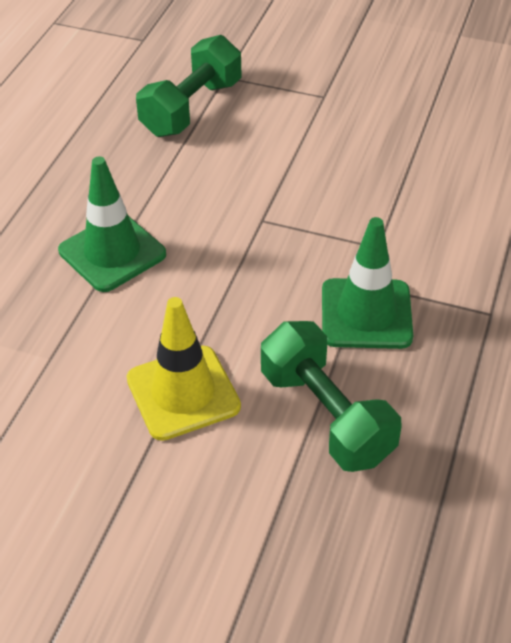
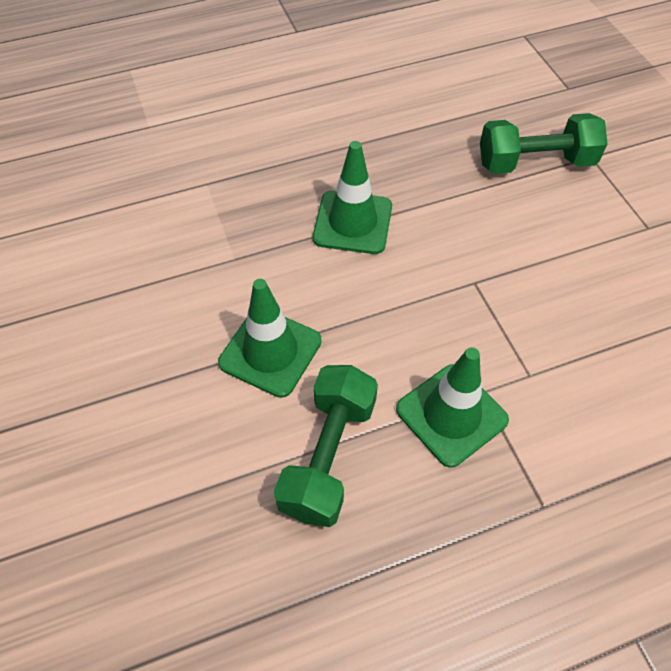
camera: 50 degrees right, 10 degrees up
(183, 393) = (270, 352): yellow traffic cone -> green traffic cone

